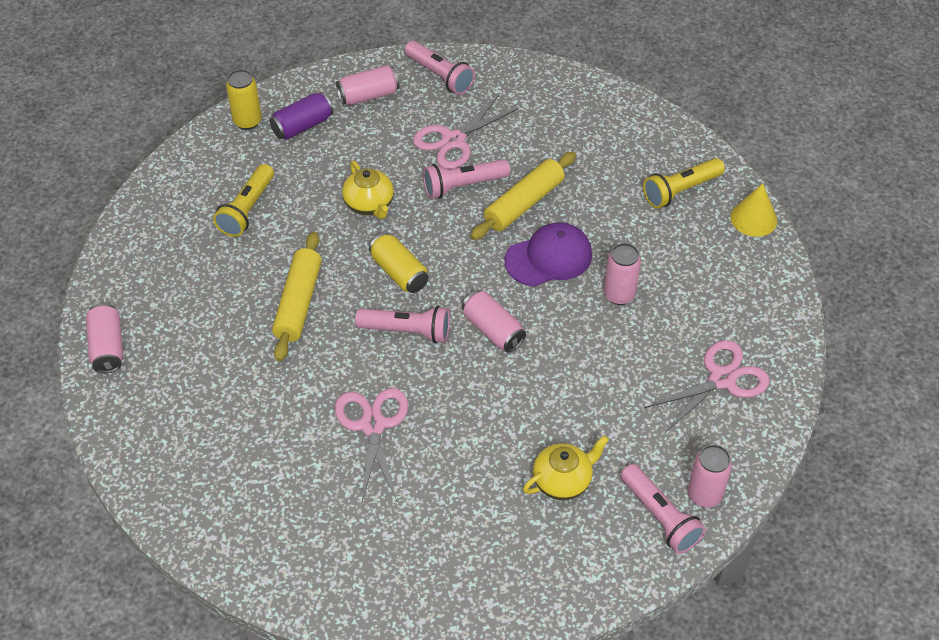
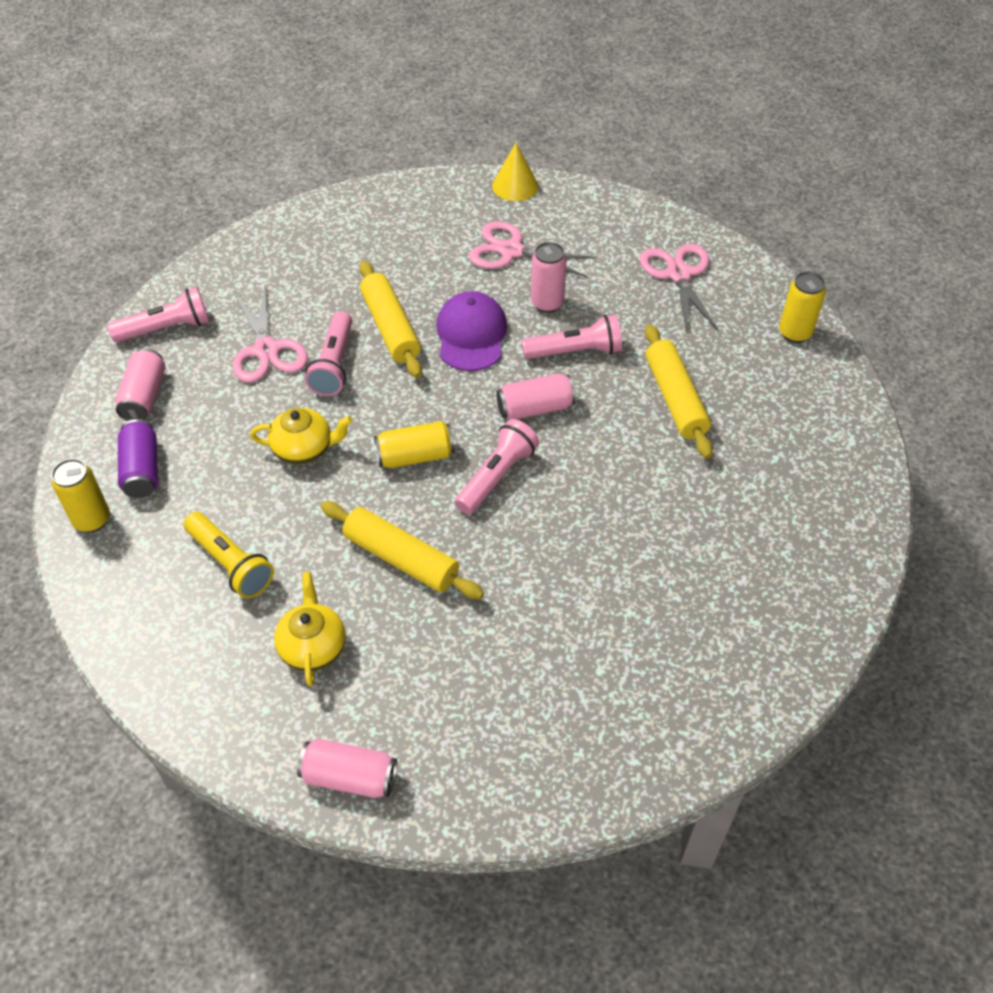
camera: 65 degrees left, 0 degrees up
(373, 425) = (602, 546): pink scissors -> pink scissors (511, 251)
(562, 425) = (675, 399): none -> yellow rolling pin
(563, 481) = (738, 421): yellow teapot -> yellow teapot (313, 647)
(660, 517) = (805, 370): pink flashlight -> pink flashlight (575, 351)
(680, 190) = (451, 217): yellow flashlight -> none
(704, 495) = (794, 333): pink can -> yellow can

